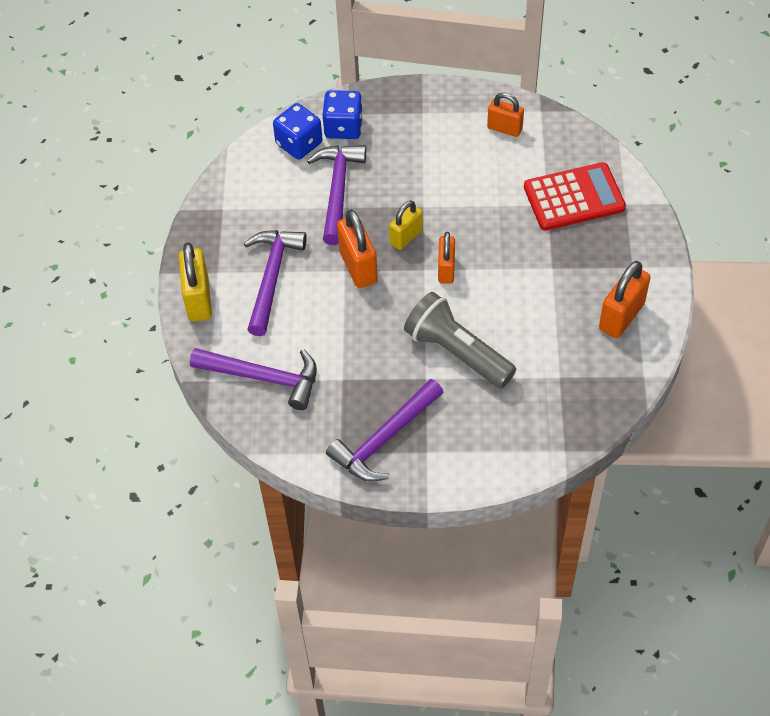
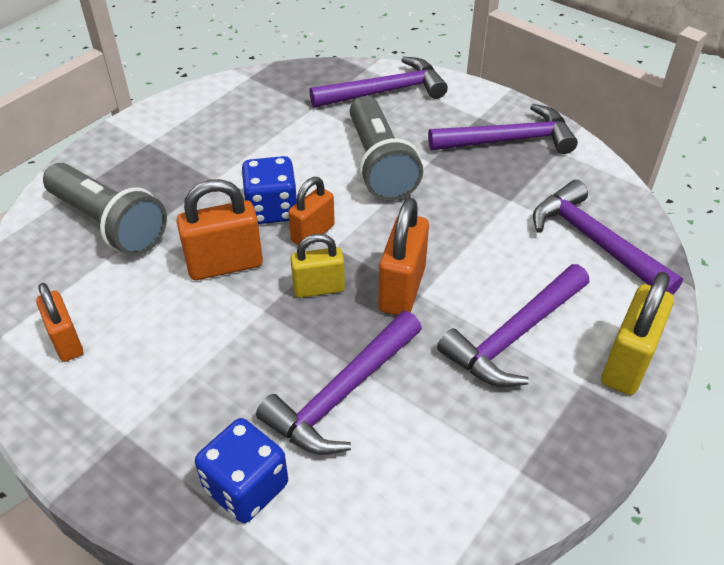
camera: 145 degrees left, 10 degrees down
(299, 143) = (331, 504): blue dice -> blue dice (272, 209)
(522, 431) = (385, 92): none -> purple hammer
(574, 197) = (109, 224): red calculator -> grey flashlight
(621, 316) = (210, 117): orange padlock -> orange padlock (225, 265)

